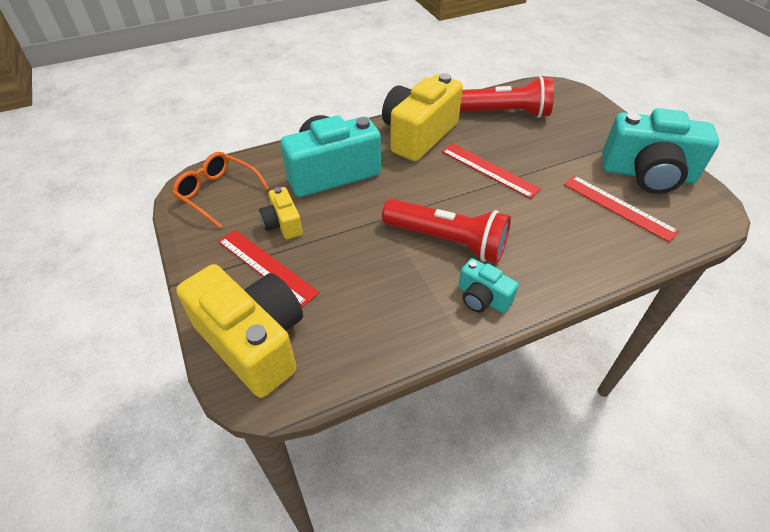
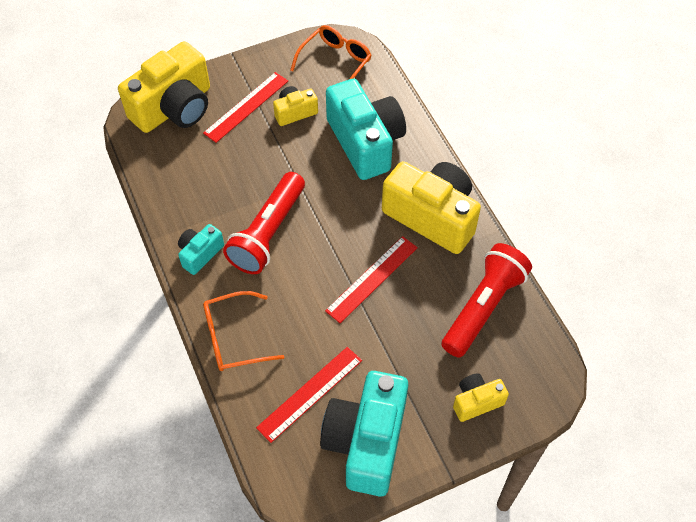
camera: 90 degrees right, 10 degrees up
(503, 113) = (483, 307): red flashlight -> red flashlight turned 150 degrees counterclockwise
(580, 263) = (233, 338): none -> orange glasses
(587, 119) = (476, 401): none -> yellow camera

